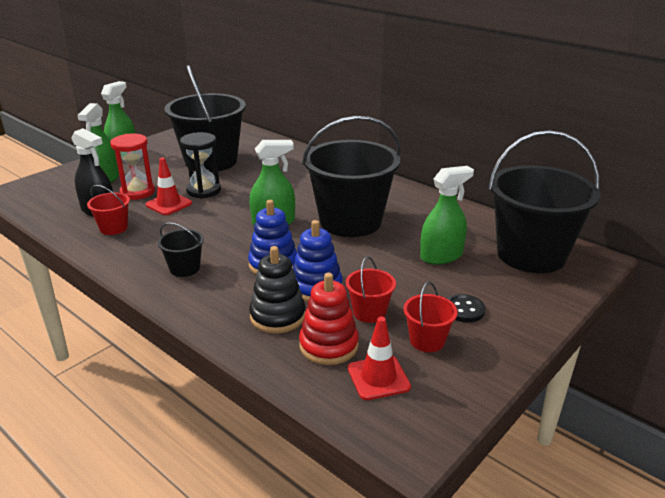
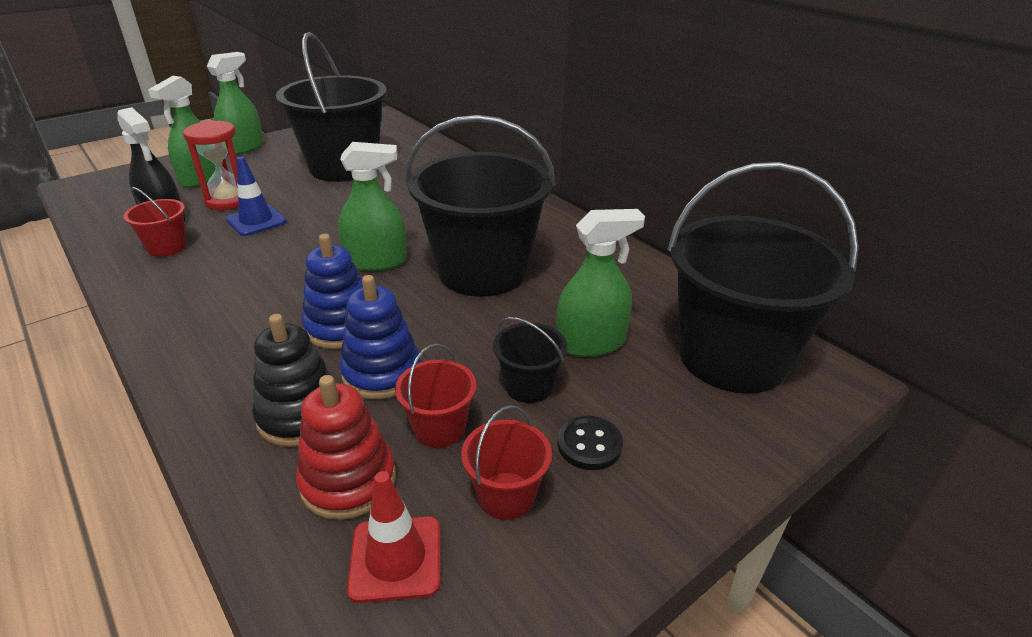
camera: 10 degrees right, 5 degrees up
(169, 204) = (256, 221): red traffic cone -> blue traffic cone
(184, 268) = (219, 318): black bucket -> black bucket (529, 386)
(204, 190) = (311, 206): black hourglass -> none

